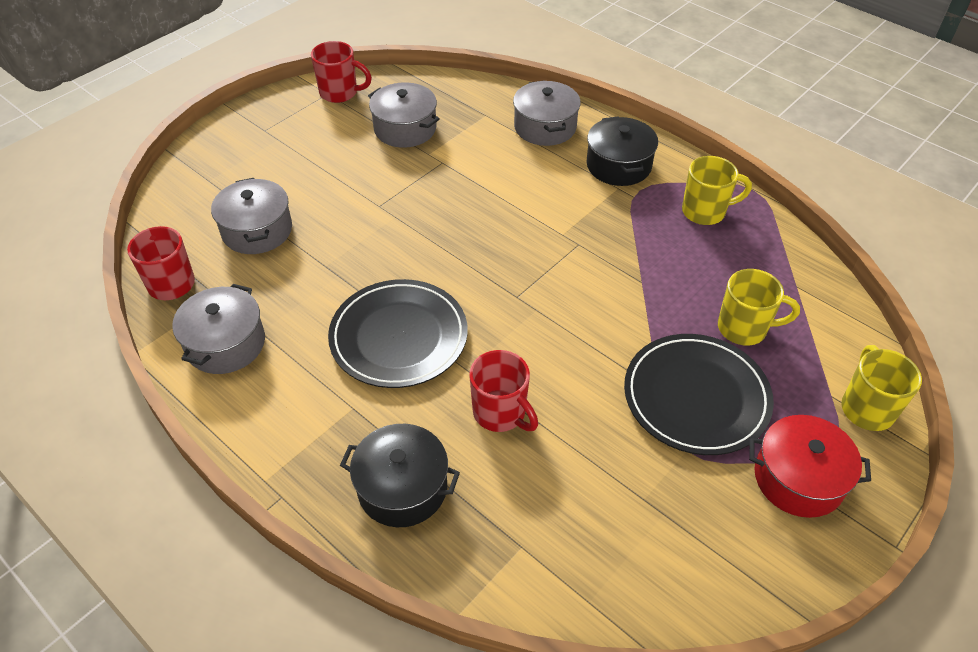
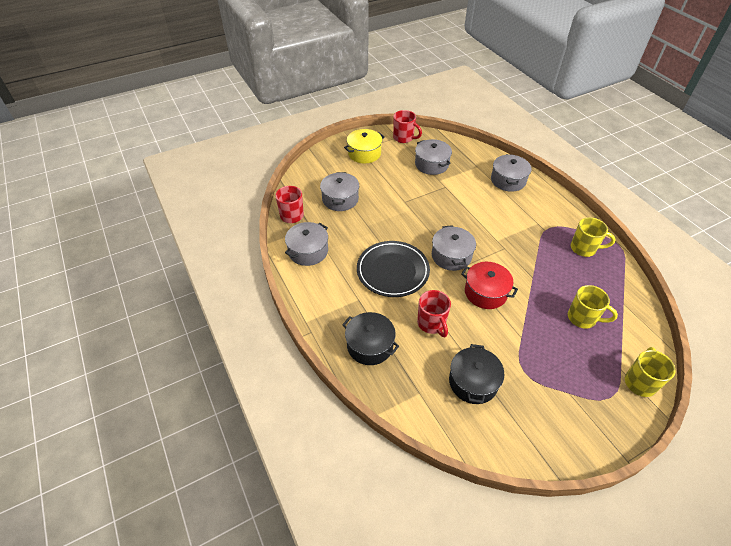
camera: 20 degrees right, 0 degrees up
(275, 136) = (364, 153): none -> yellow pot
(494, 282) = (451, 256): none -> grey pot
(618, 165) = (542, 211): black pot -> black pot (473, 382)
(696, 397) = (541, 346): black plate -> none
(798, 478) = (583, 407): red pot -> red pot (485, 292)

